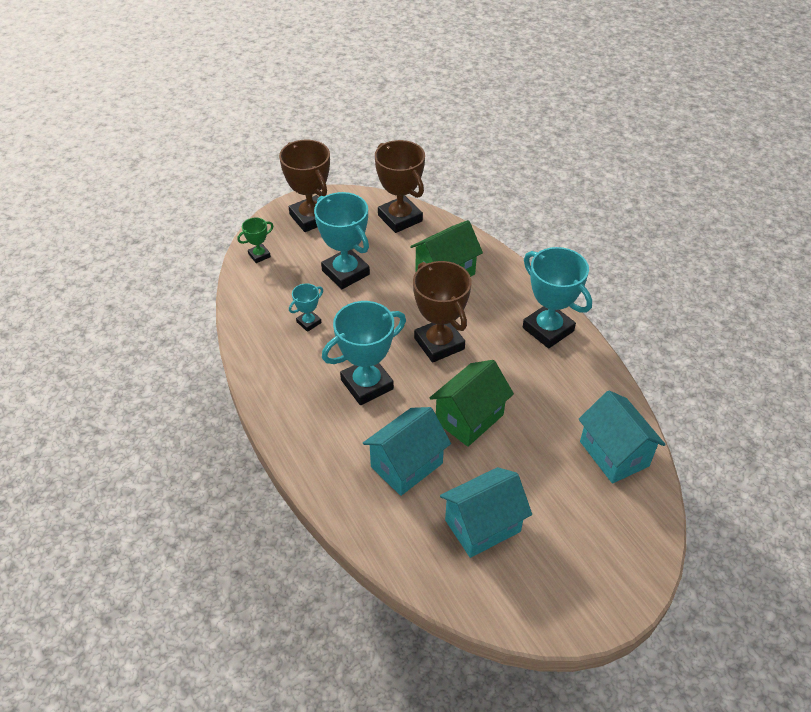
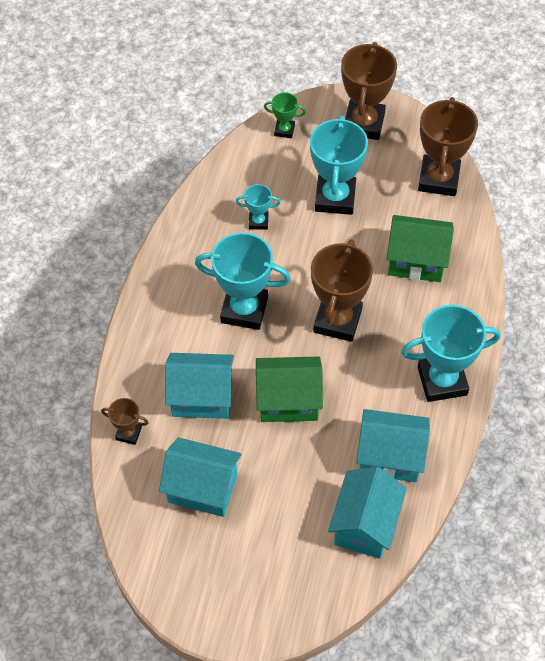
camera: 45 degrees right, 10 degrees up
(382, 535) = (128, 433): none -> brown trophy
(548, 329) = (442, 381): turquoise trophy -> turquoise trophy turned 75 degrees clockwise
(575, 399) = (390, 457): none -> turquoise house

